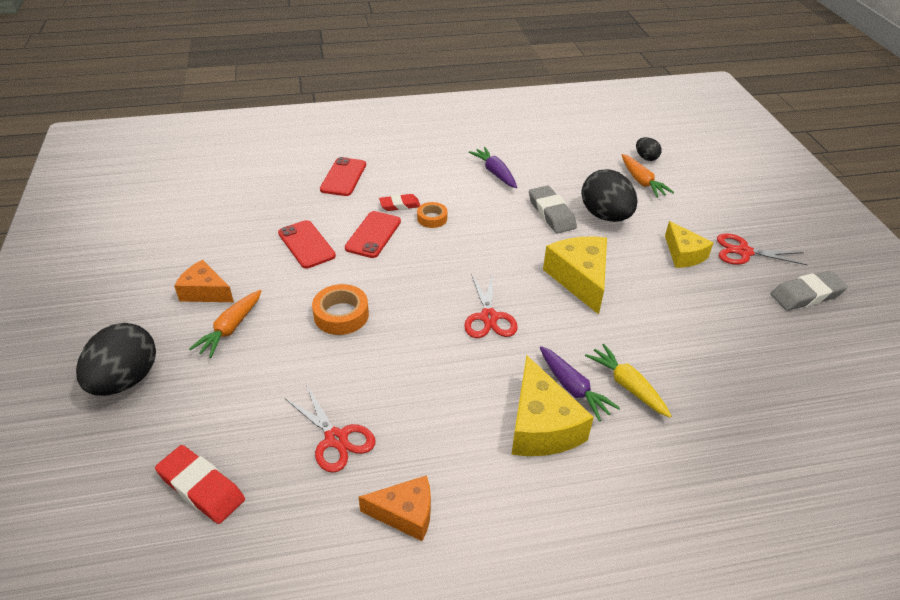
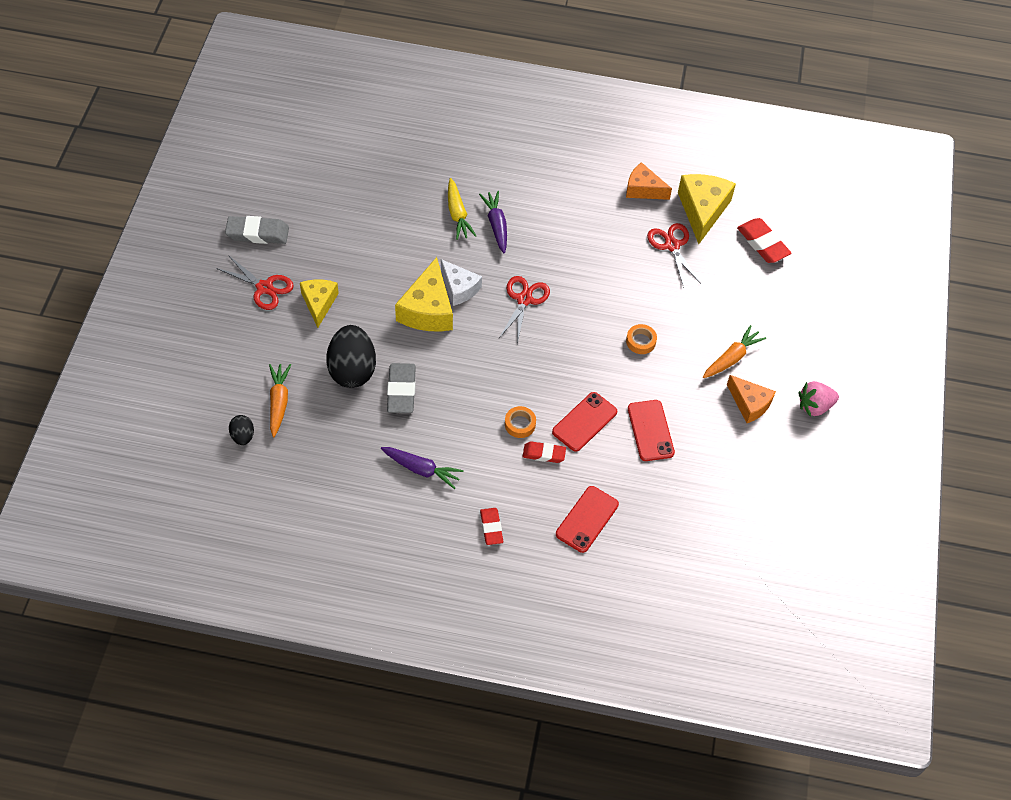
camera: 160 degrees left, 15 degrees up
(125, 380) = (813, 337): black egg -> none
(128, 309) = (814, 406): none -> pink strawberry
(341, 315) = (641, 341): orange tape -> orange tape, size x0.64
(418, 156) = (491, 528): none -> red eraser
(495, 173) = (422, 469): purple carrot -> purple carrot turned 60 degrees counterclockwise
(541, 425) = (534, 209): yellow cheese -> yellow cheese (702, 210)
(564, 307) = (459, 288): none -> white cheese

